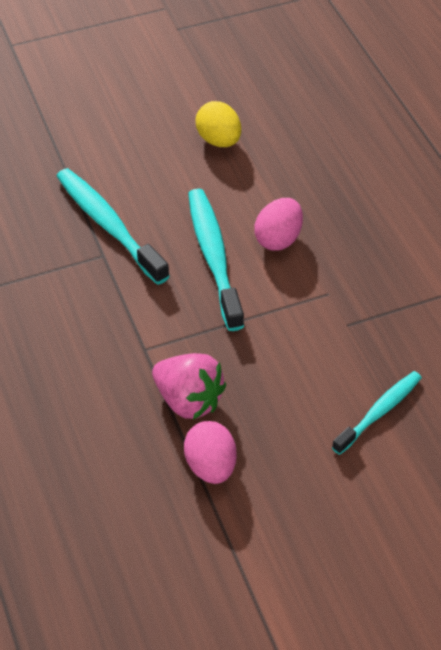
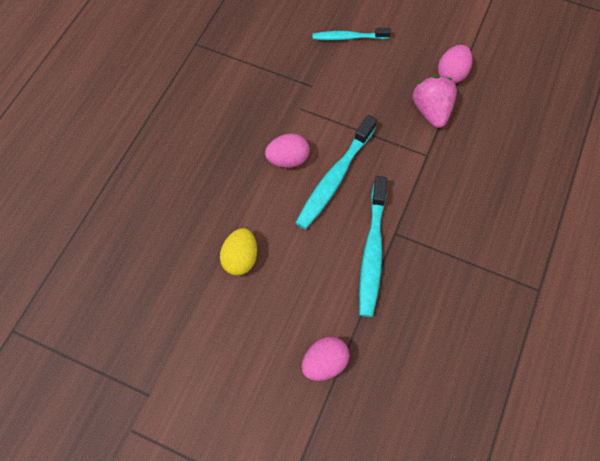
camera: 135 degrees left, 15 degrees up
(65, 128) = (324, 363): none -> pink egg

